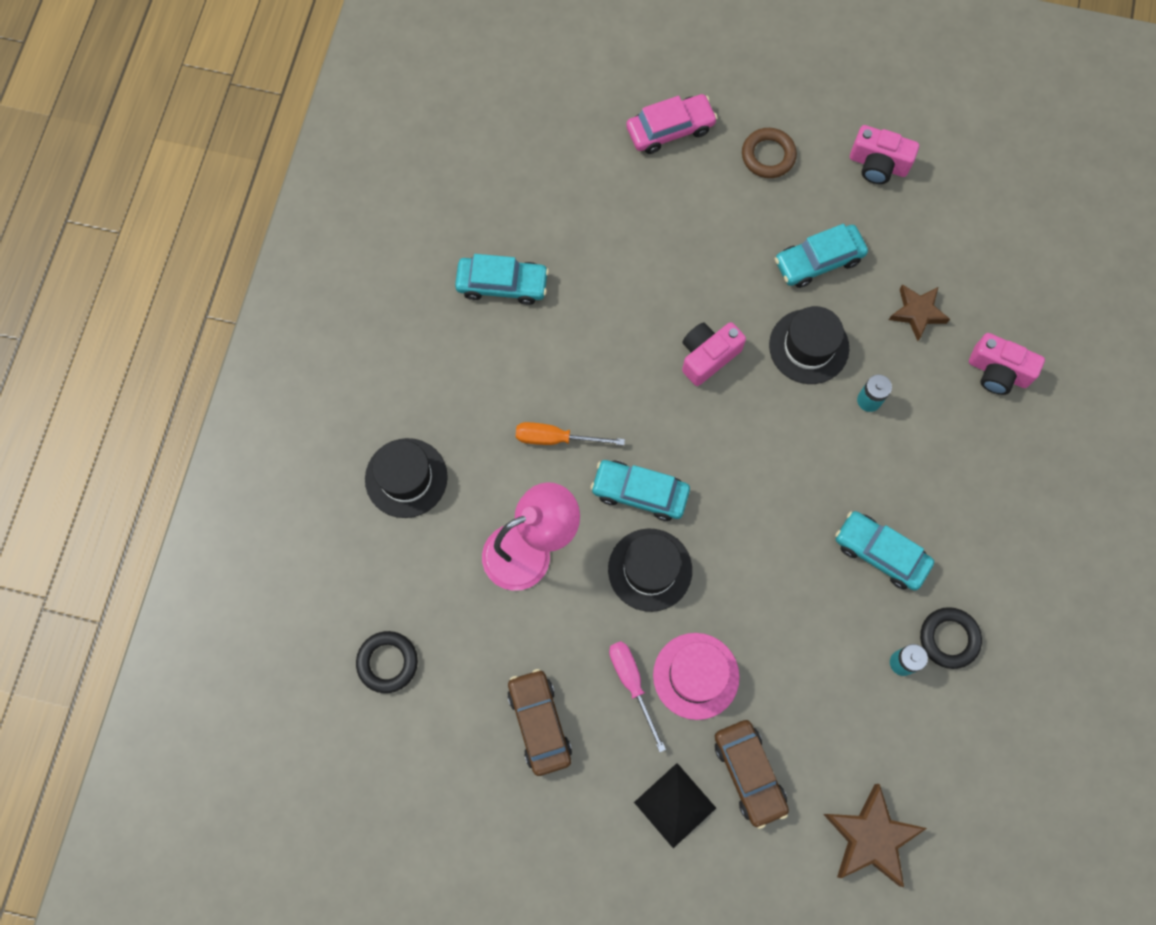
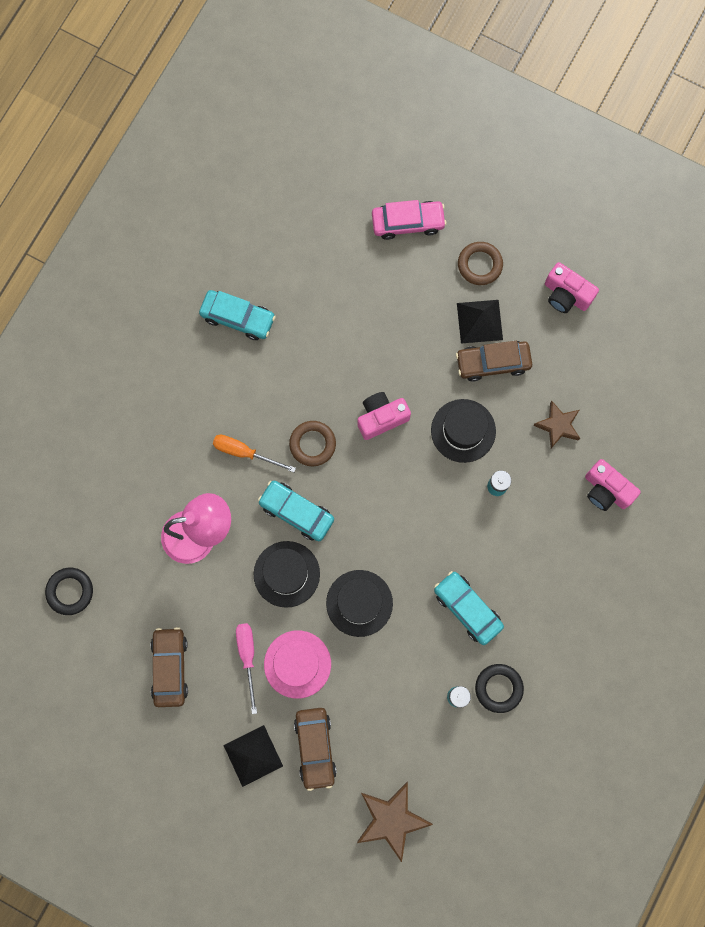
camera: 15 degrees right, 5 degrees up
(406, 478) = (122, 453): black hat -> black hat (359, 603)
(635, 408) = (312, 444): none -> brown ring
(788, 218) = (479, 321): none -> black pyramid
(818, 261) = (493, 363): turquoise car -> brown car

